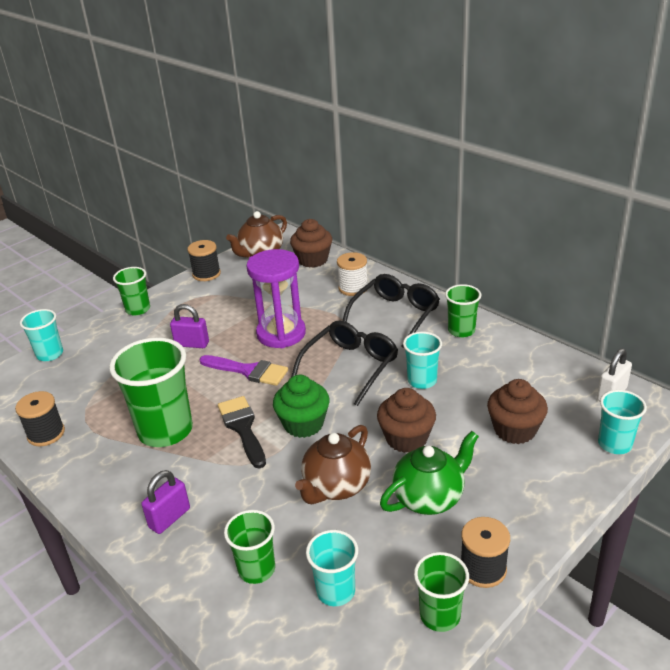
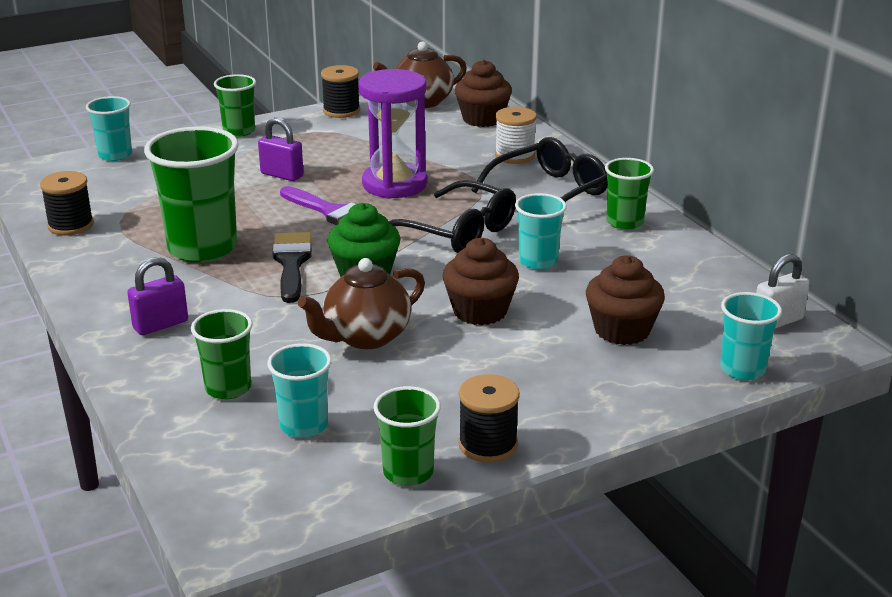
camera: 15 degrees right, 5 degrees down
(350, 367) = (457, 231): black glasses -> black glasses turned 75 degrees clockwise
(429, 498) = (469, 370): green teapot -> none

